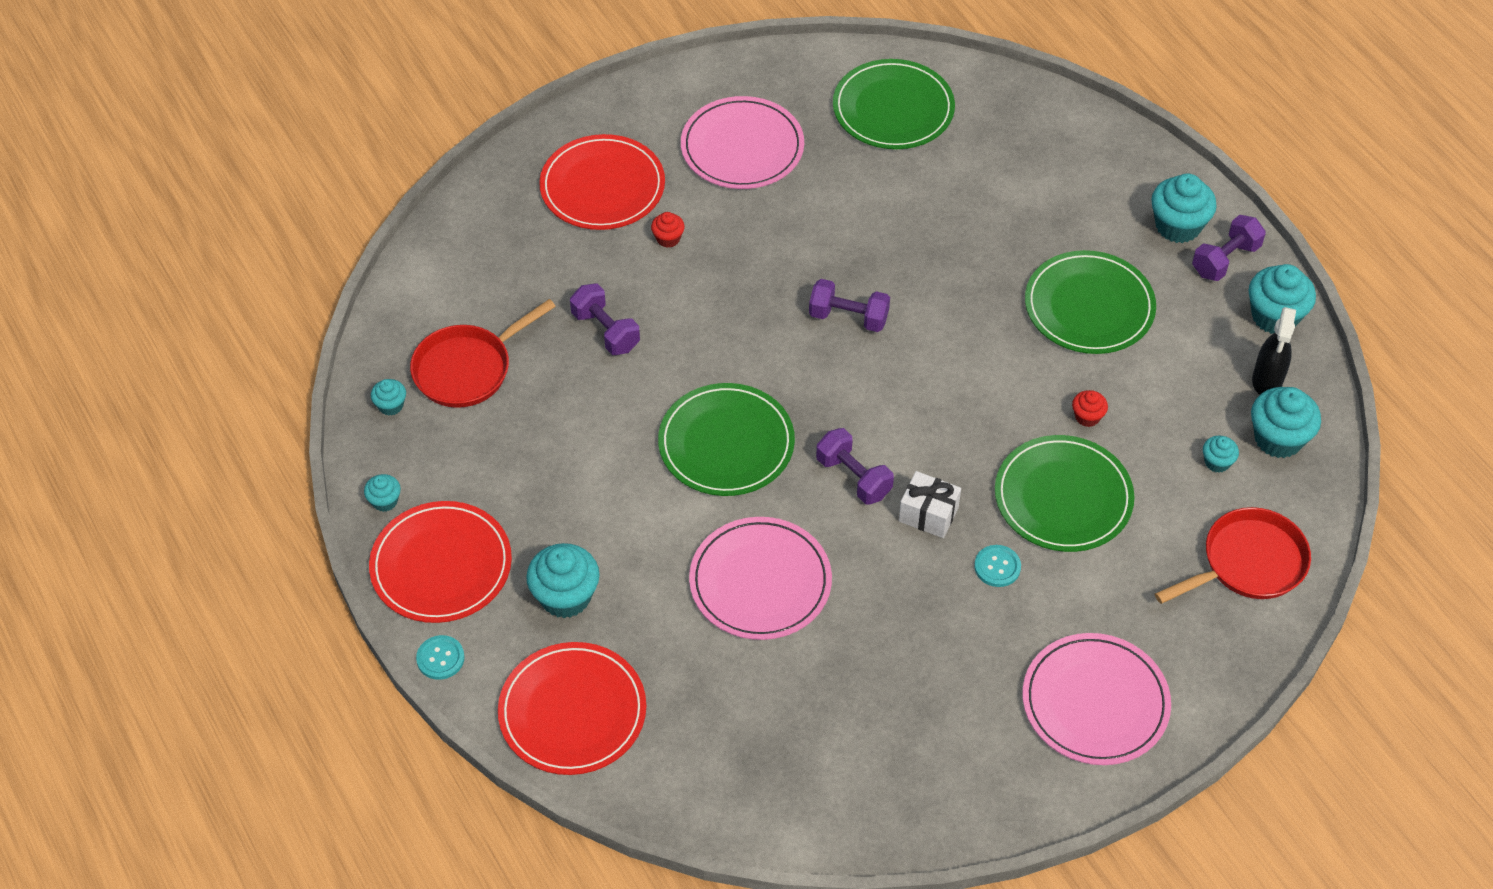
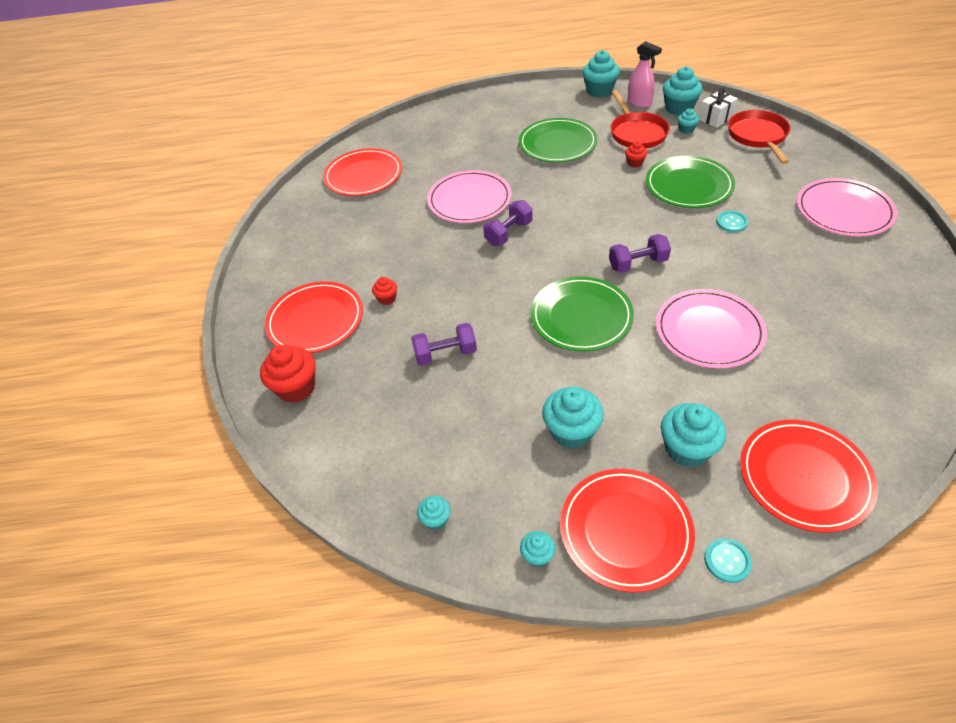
camera: 60 degrees left, 5 degrees down
(468, 368) = (429, 450): red pan -> red pan (636, 133)
(499, 217) = (296, 388): none -> red cupcake
(742, 147) = (339, 243): pink plate -> pink plate (469, 200)
(893, 109) = (363, 175): green plate -> red plate
(928, 514) = (680, 240): white gift -> white gift (715, 118)
(1178, 226) = (522, 104): turquoise cupcake -> turquoise cupcake (571, 431)
(1225, 260) = (554, 96): purple dumbbell -> none
(1267, 380) = (639, 103): black spray bottle -> pink spray bottle

